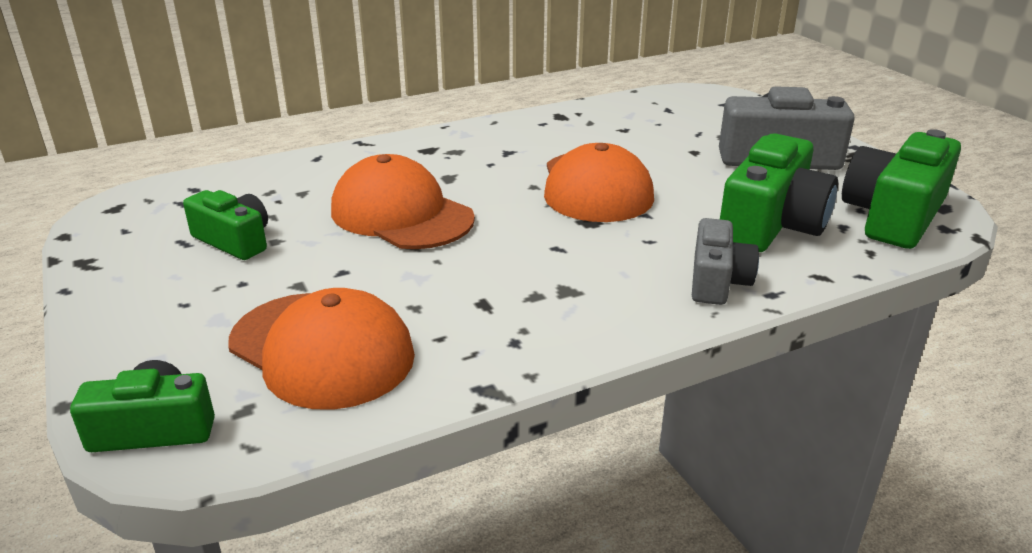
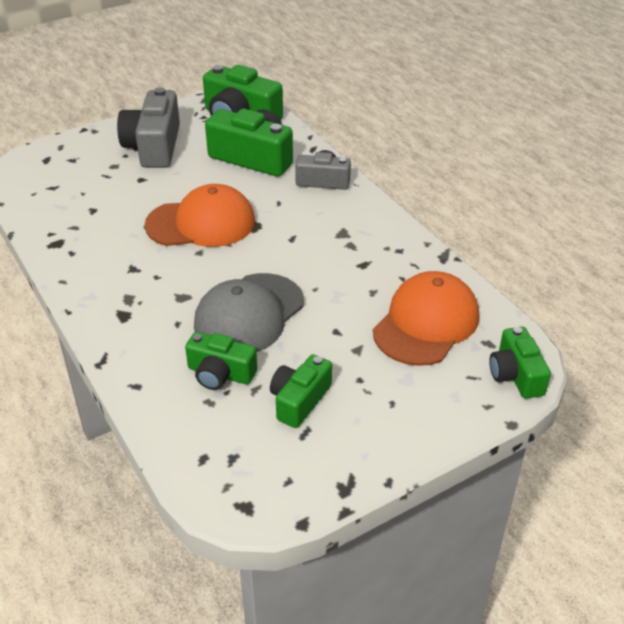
camera: 95 degrees left, 10 degrees up
(308, 197) = (220, 373): none -> green camera
(401, 214) = (249, 314): orange cap -> grey cap

